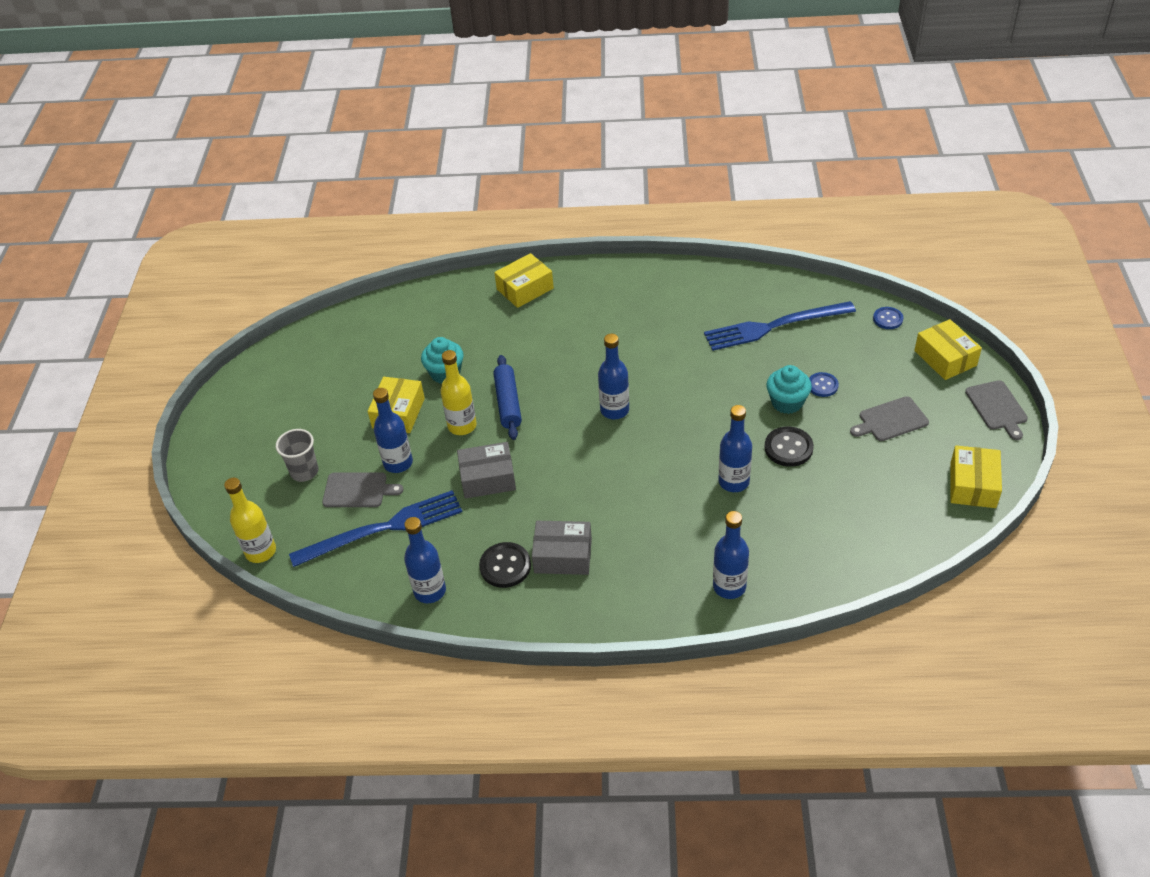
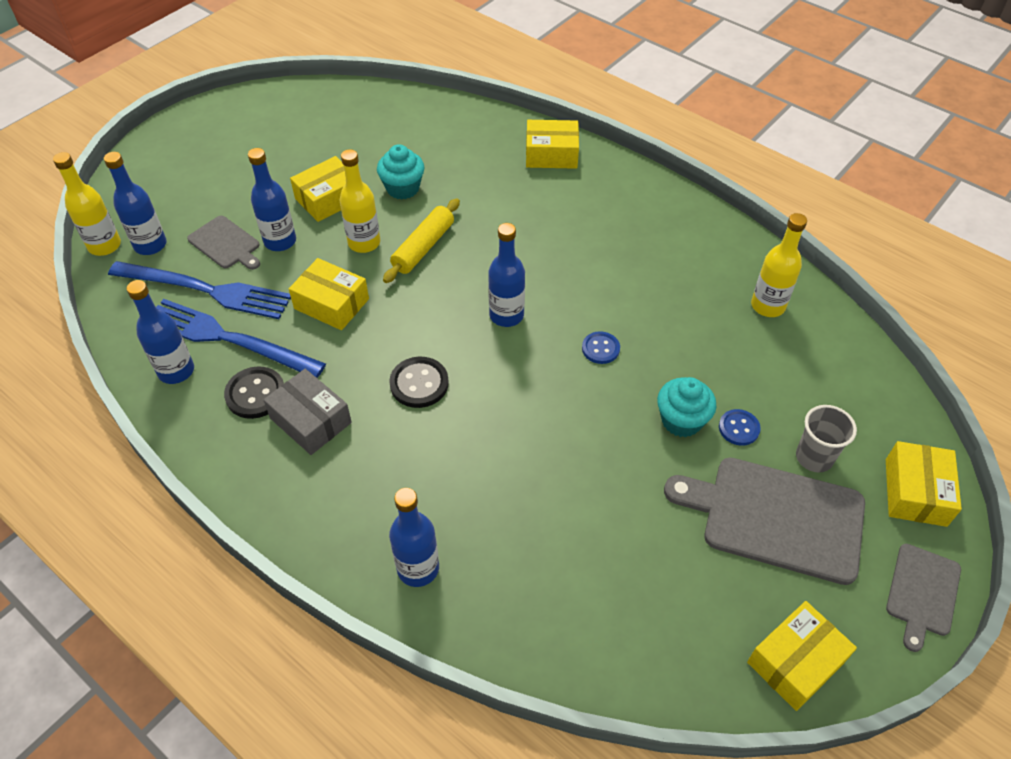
camera: 35 degrees right, 5 degrees up
(304, 472) = (207, 202): grey cup -> grey cup (814, 457)
(487, 478) = (331, 303): grey box -> yellow box
(508, 403) = (423, 247): blue rolling pin -> yellow rolling pin
(733, 482) = (539, 464): blue bottle -> blue bottle (150, 245)
(766, 304) = (768, 306): none -> yellow bottle
(774, 326) = (752, 334): blue fork -> blue fork (228, 339)
(788, 448) = (632, 469): black button -> black button (419, 383)
(887, 319) = (890, 405): blue button -> blue button (600, 349)
(891, 420) = (776, 517): grey cutting board -> grey cutting board, size x1.84

